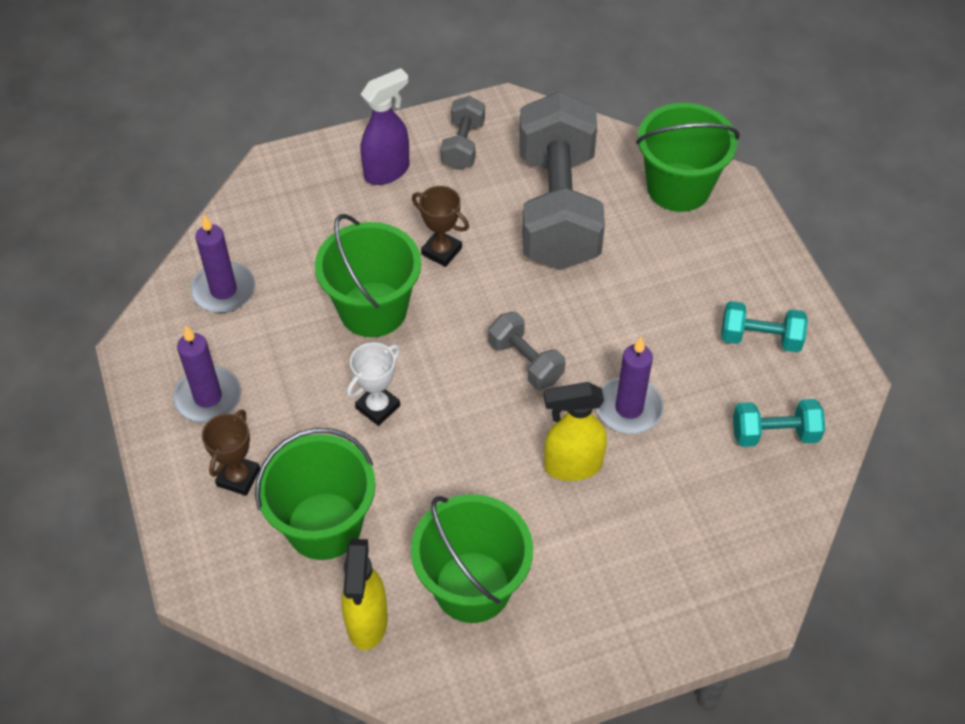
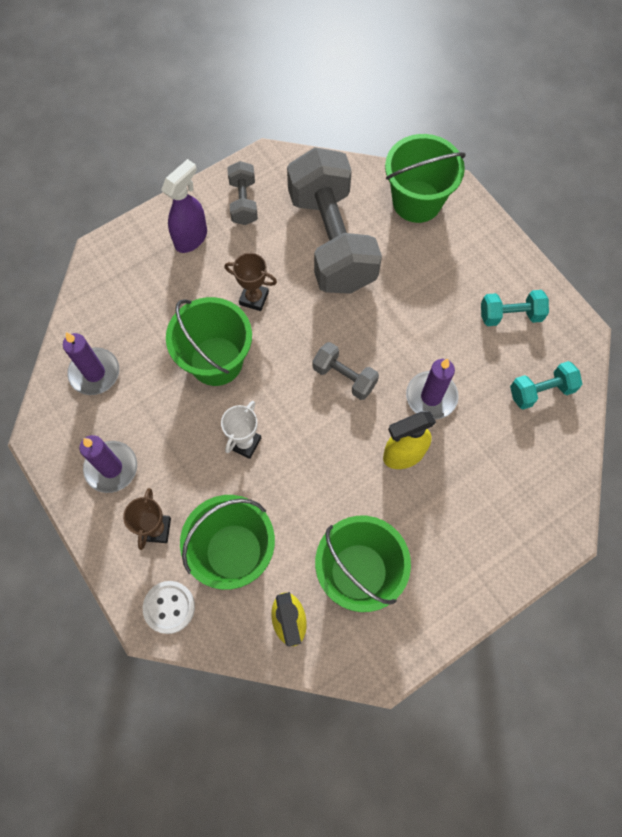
camera: 15 degrees left, 15 degrees up
(224, 568) = (169, 607): none -> white button

